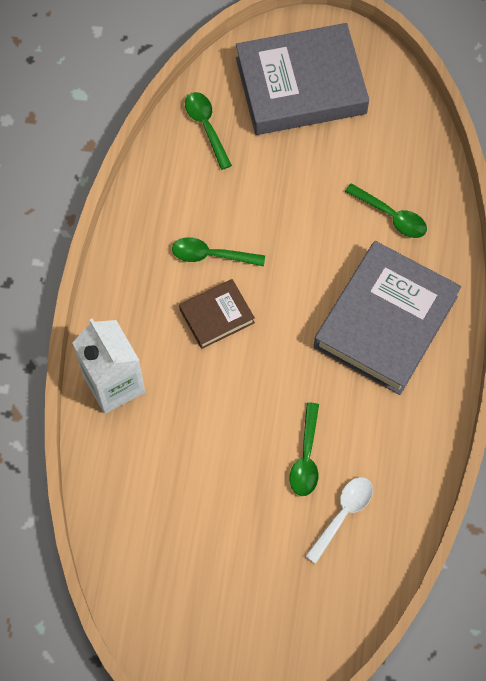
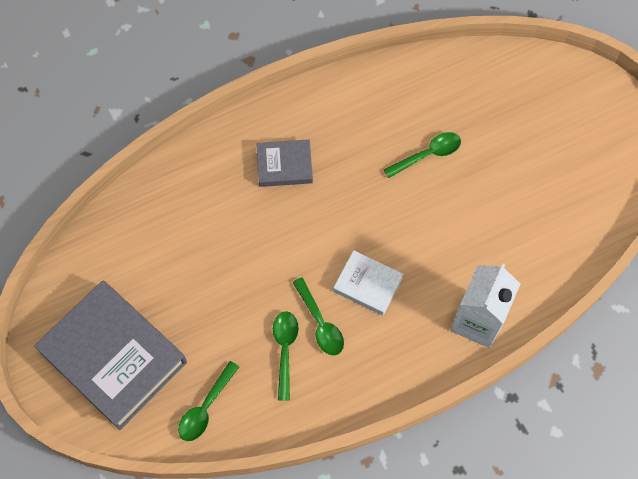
camera: 125 degrees left, 0 degrees up
(217, 316) = (368, 285): brown book -> white book
(342, 514) = (449, 107): white spoon -> none
(385, 322) = (284, 165): grey book -> grey book, size x0.49
(391, 216) = (191, 214): green spoon -> green spoon (285, 350)

